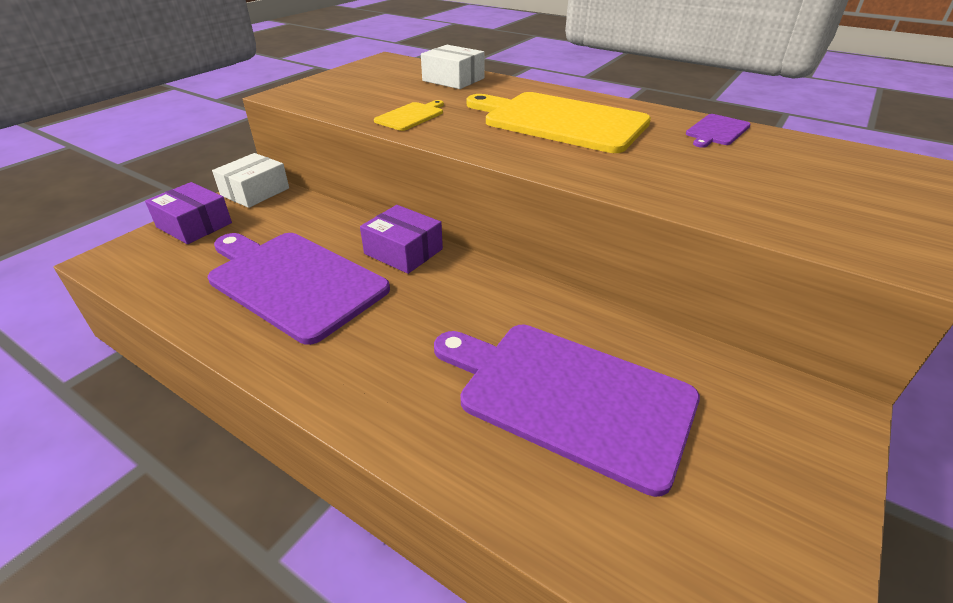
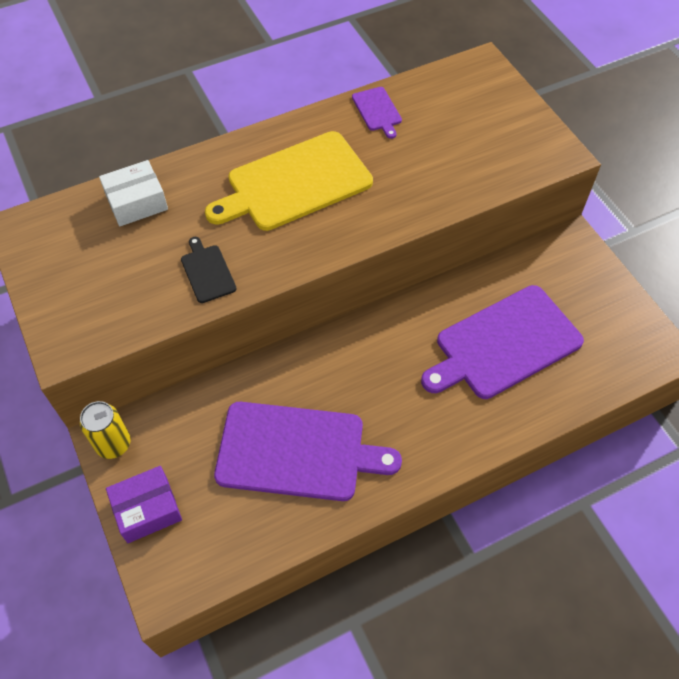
camera: 60 degrees left, 20 degrees up
(255, 192) = (113, 444): white box -> yellow can
(293, 281) = (297, 451): purple cutting board -> purple cutting board turned 150 degrees counterclockwise
(403, 251) = (304, 364): purple box -> none
(411, 116) = (207, 272): yellow cutting board -> black cutting board

